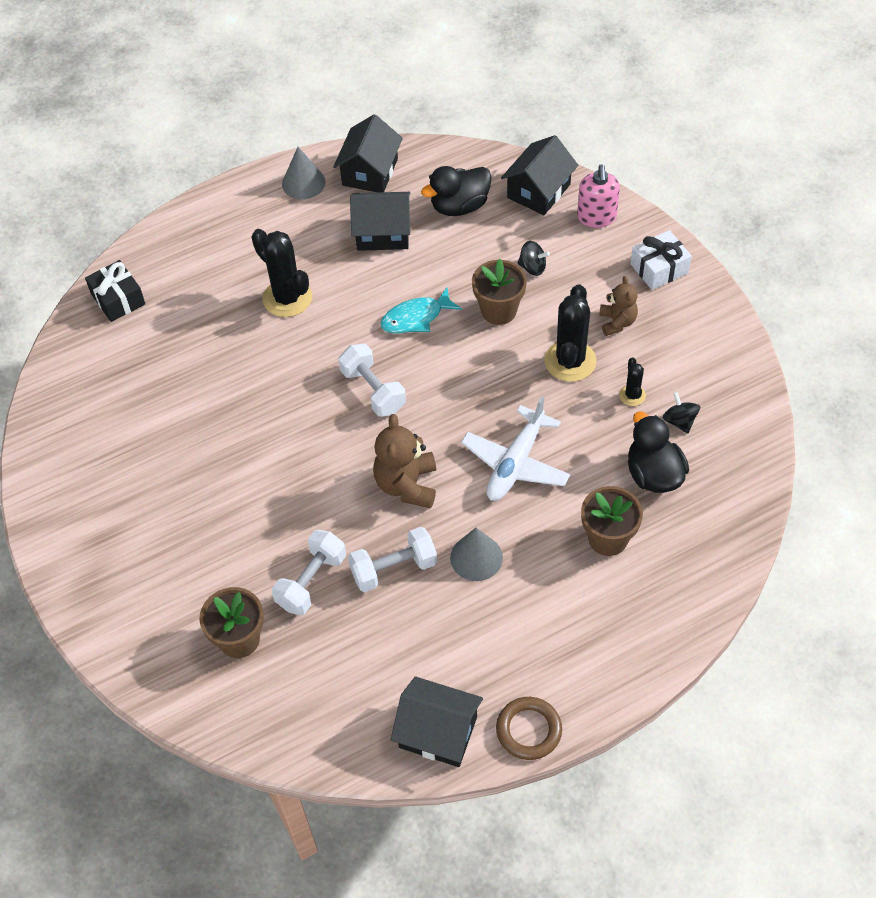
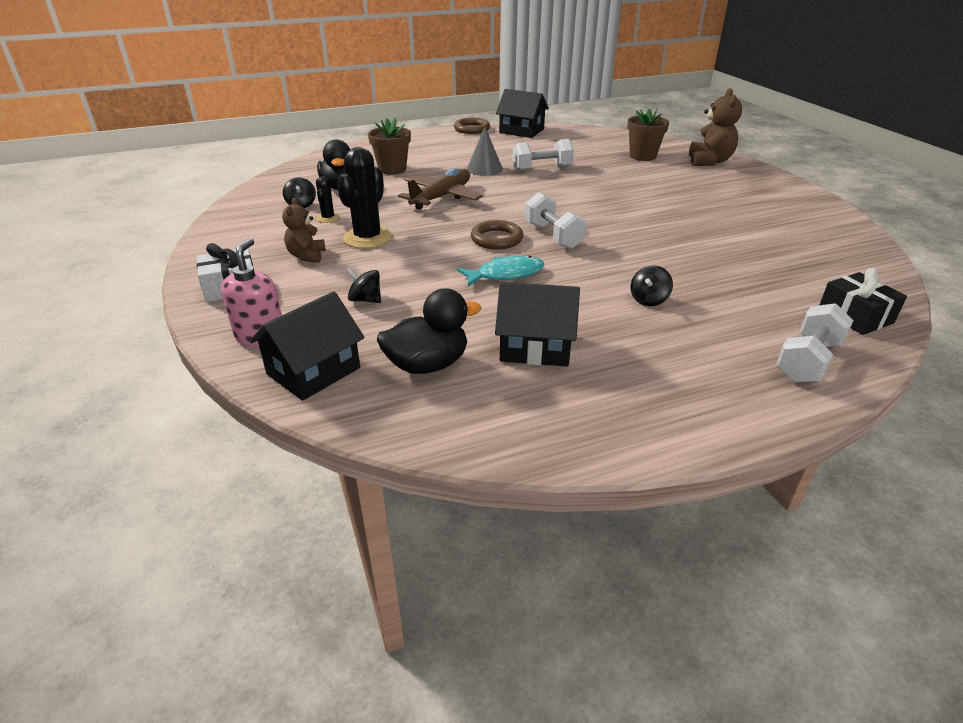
camera: 175 degrees left, 20 degrees down
(287, 298) = (648, 300): black cactus -> black spinning top
(303, 183) = (654, 418): grey cone -> none
(311, 581) = (598, 168): white dumbbell -> white dumbbell (808, 361)
(370, 172) = (549, 422): black house -> none
(407, 485) = (528, 194): brown teddy bear -> brown teddy bear (709, 161)
(433, 377) = (496, 239): none -> brown ring
(499, 310) = (418, 272): brown flower pot -> none
(515, 463) = (441, 197): white plane -> brown plane

